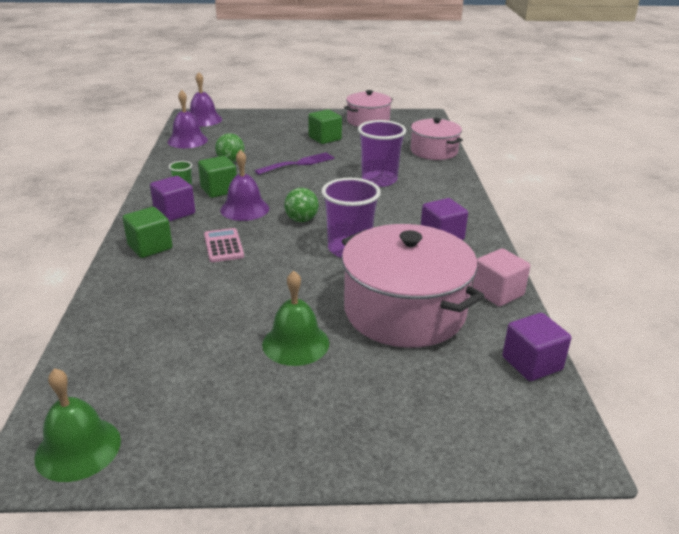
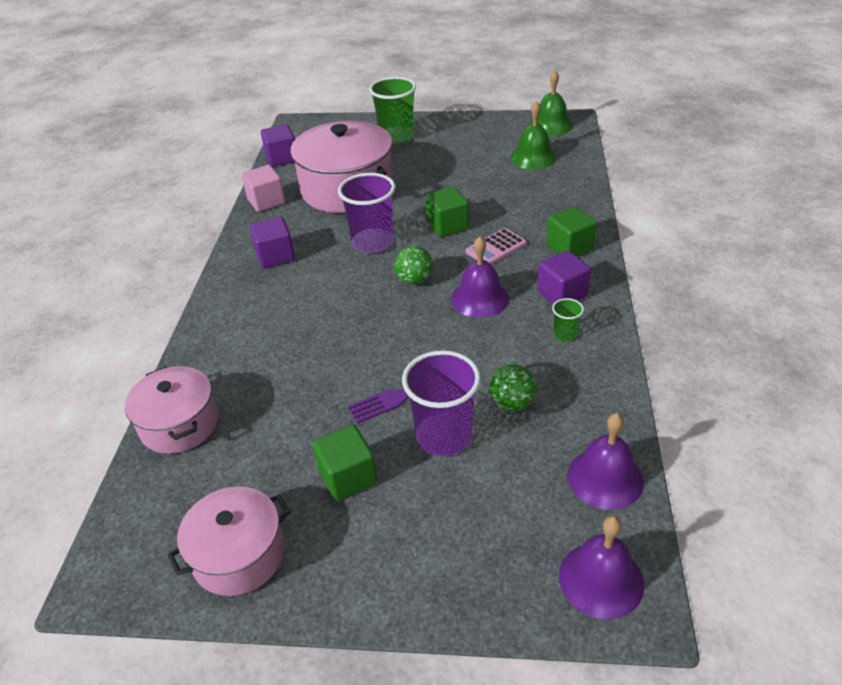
camera: 170 degrees left, 10 degrees up
(219, 190) = (517, 333): green cube -> green cube (447, 225)
(223, 246) = (496, 248): pink calculator -> pink calculator turned 60 degrees clockwise
(295, 343) = (432, 169): green bell -> green bell (533, 157)
(363, 414) = (396, 137): none -> green cup
(379, 180) = (300, 350): purple cup -> purple cup (444, 436)

